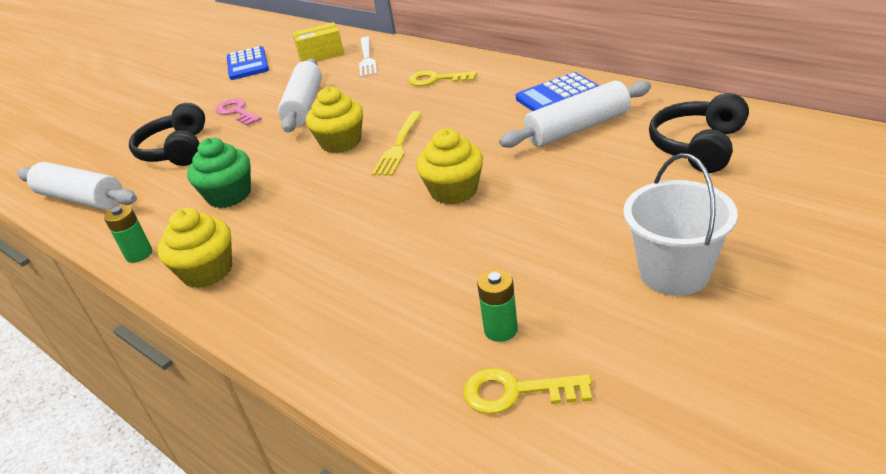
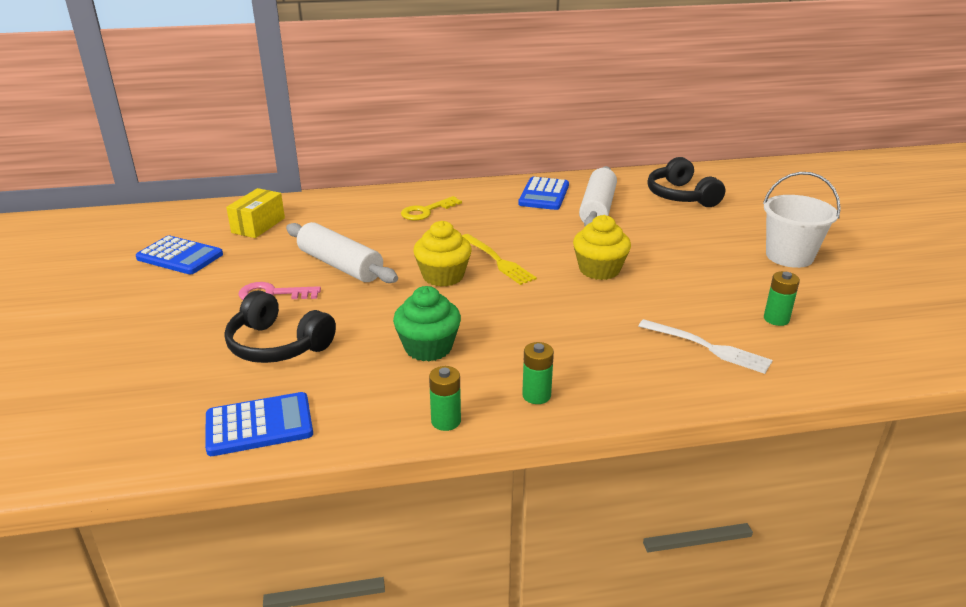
camera: 55 degrees left, 5 degrees down
(81, 199) = (259, 425): white rolling pin -> blue calculator
(207, 271) = (536, 395): yellow cupcake -> green battery
(367, 58) = (320, 215): white fork -> white fork (708, 347)
(516, 392) = (838, 338): yellow key -> none

